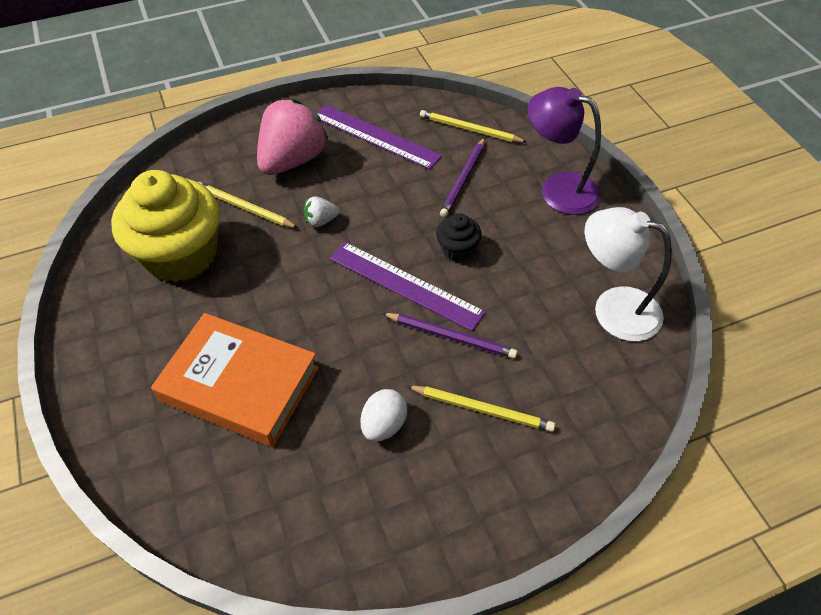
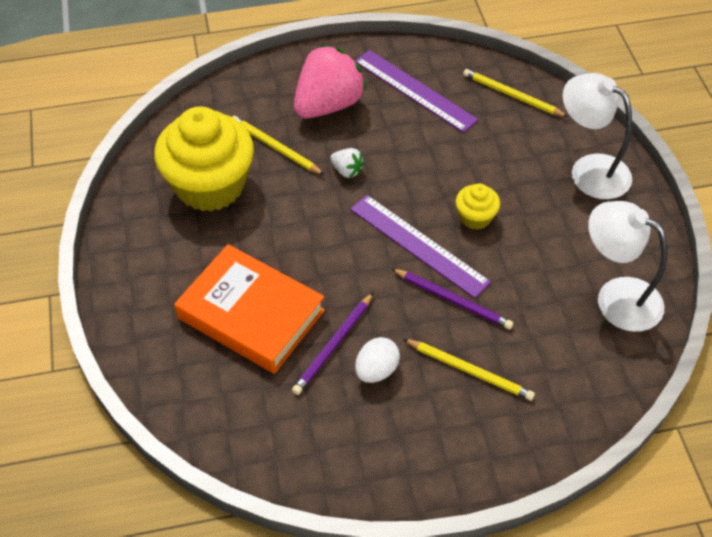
camera: 10 degrees right, 0 degrees up
(321, 221) = (347, 171): white strawberry -> white strawberry turned 135 degrees counterclockwise
(457, 249) = (475, 217): black cupcake -> yellow cupcake
(464, 179) = (495, 147): purple pencil -> purple pencil (334, 345)
(558, 189) = (589, 170): purple lamp -> white lamp

